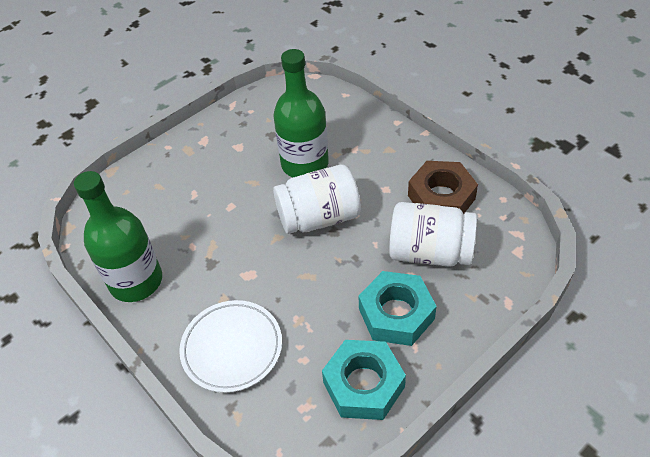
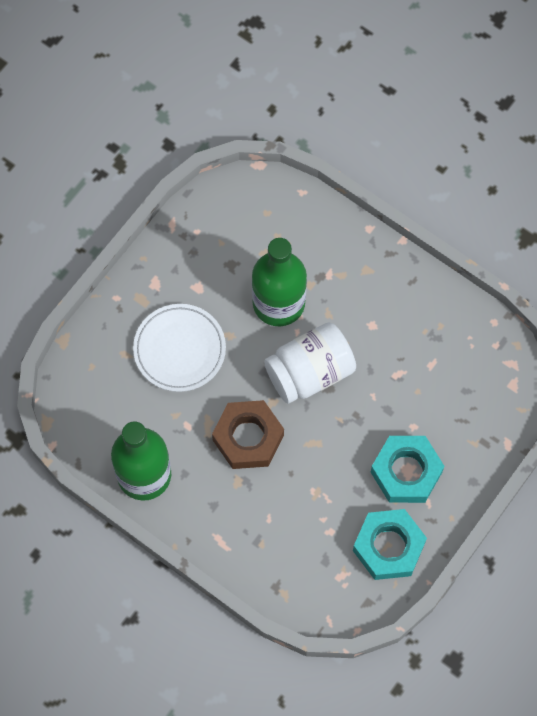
camera: 15 degrees left, 20 degrees up
(232, 348) = (261, 531): white plate -> white plate (179, 349)
(429, 252) = (428, 398): white jar -> none
(441, 197) = (431, 328): brown nut -> brown nut (248, 437)

